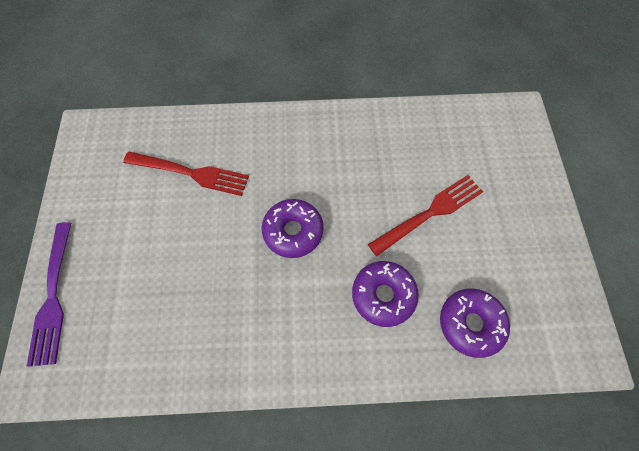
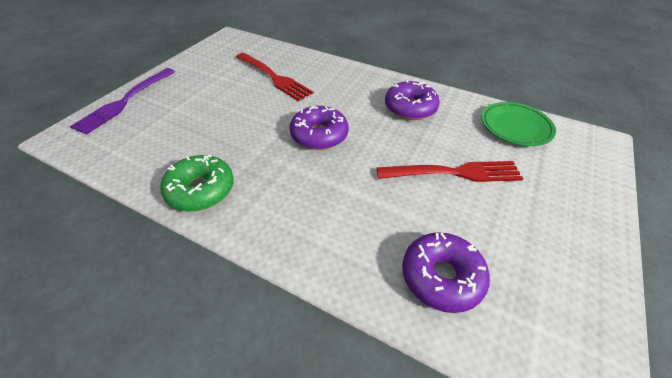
camera: 30 degrees right, 20 degrees down
(235, 357) = (201, 190): none -> green donut
(383, 295) = (363, 210): purple donut -> purple donut (410, 108)
(451, 128) = (515, 127): none -> green plate

